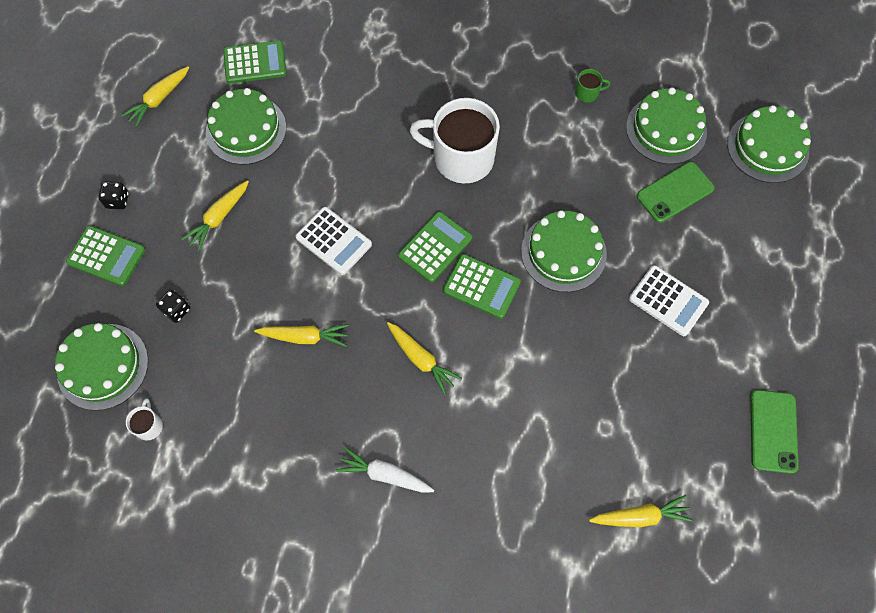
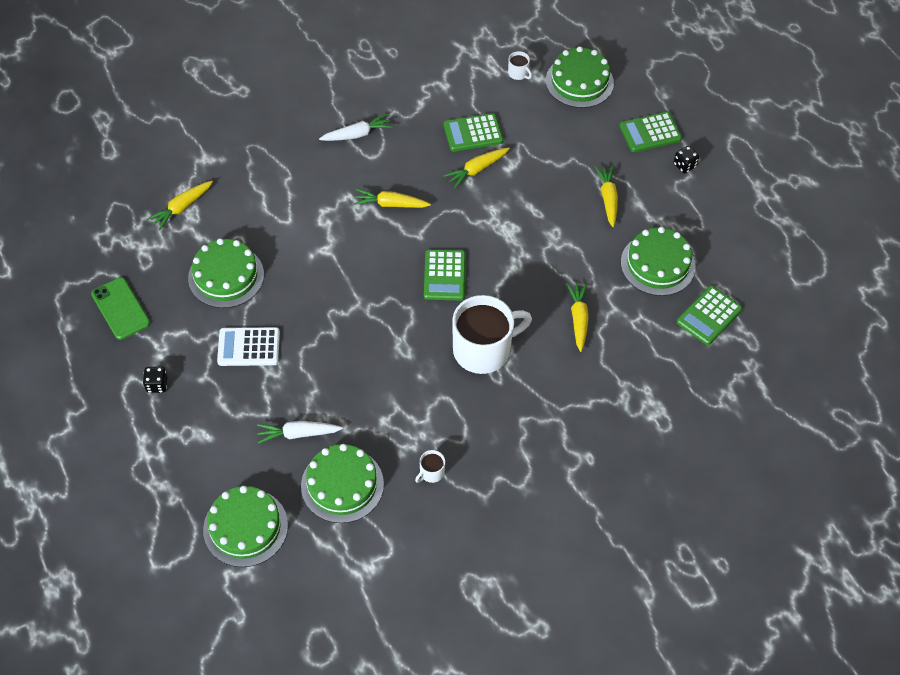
camera: 140 degrees right, 10 degrees down
(159, 99) = (741, 243): yellow carrot -> yellow carrot (578, 319)
(176, 310) = (571, 133): black dice -> black dice (157, 385)
(333, 241) = (517, 234): white calculator -> none
(481, 287) = (389, 271): green calculator -> green calculator (473, 133)
(563, 252) = (350, 331): green cake -> green cake (226, 276)
(587, 93) = (431, 472): green mug -> white mug
(675, 192) = (298, 434): green phone -> white carrot

